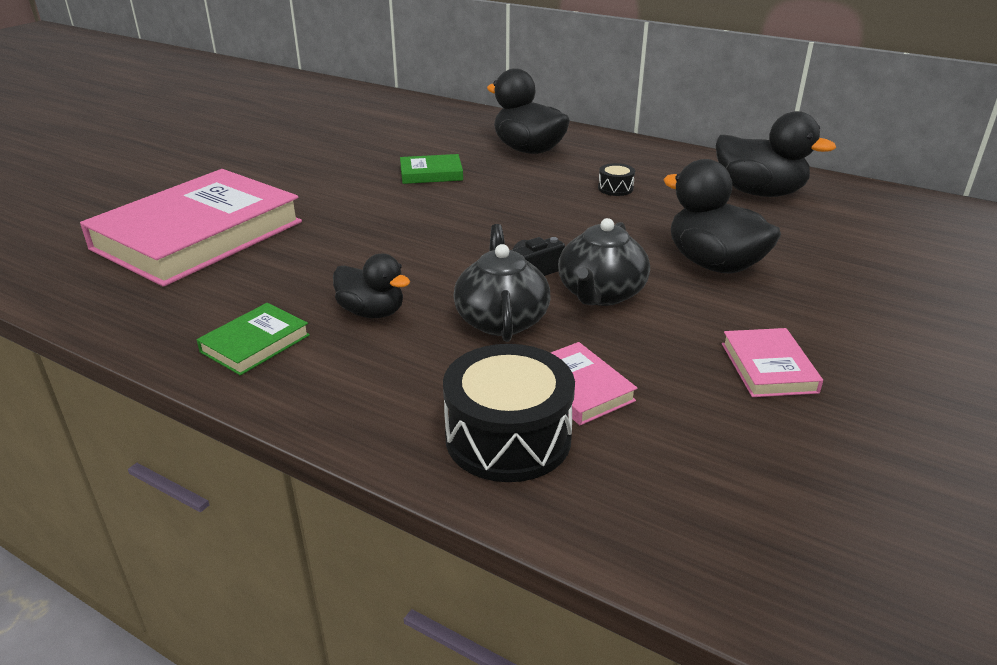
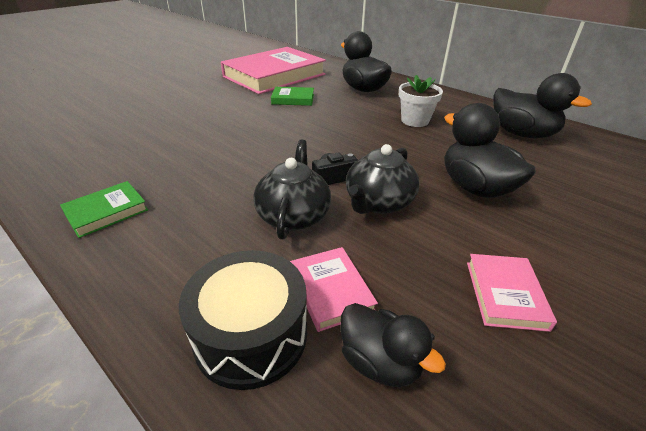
camera: 10 degrees right, 5 degrees up
(198, 235) = (123, 126): pink book -> pink book (274, 76)
(372, 312) = (202, 197): black duck -> black duck (380, 361)
(615, 188) = (415, 121): black drum -> white flower pot

